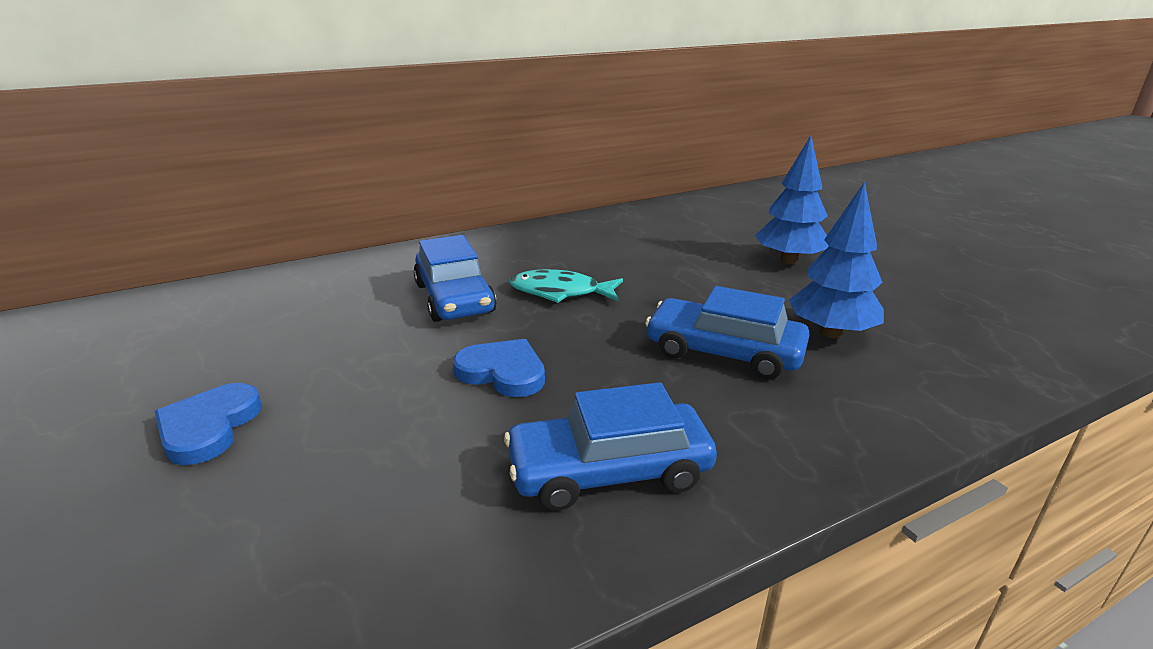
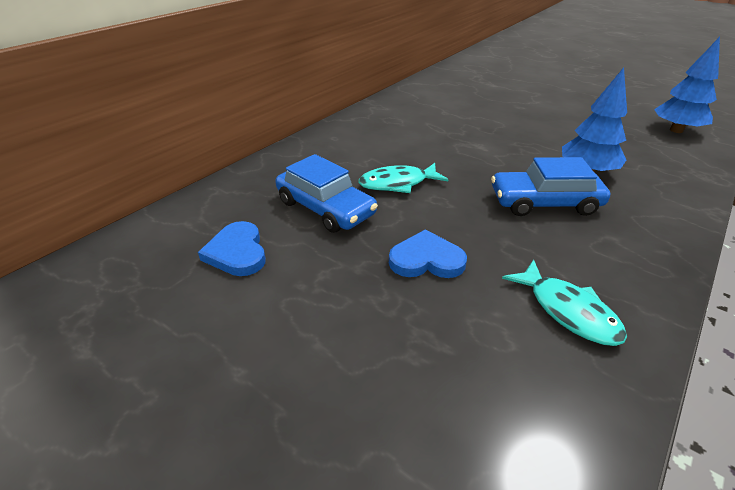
camera: 25 degrees left, 10 degrees up
(209, 427) = (249, 386): blue heart -> blue heart (237, 252)
(609, 470) = (568, 311): blue car -> turquoise fish
(789, 260) = (514, 124): blue tree -> blue tree (676, 130)

